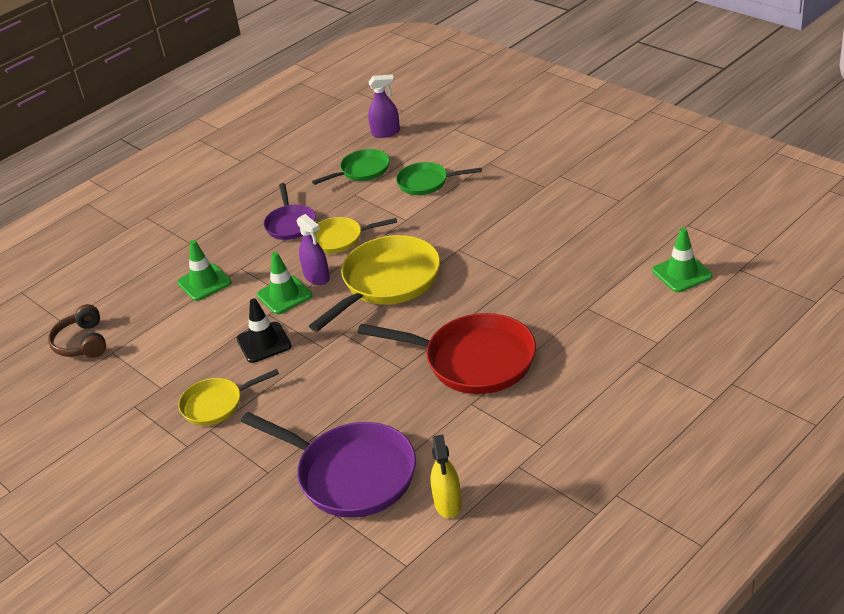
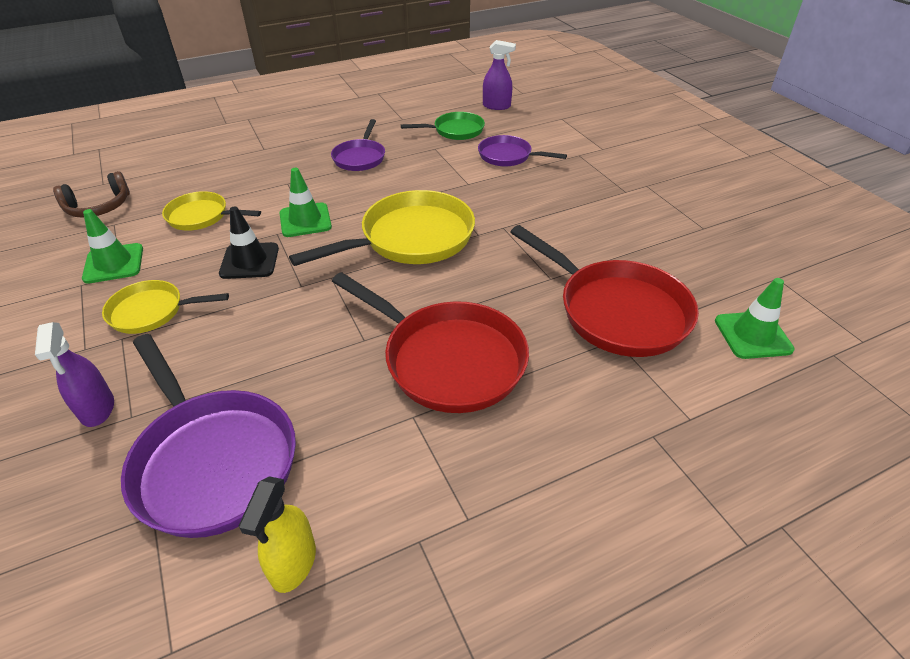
camera: 15 degrees right, 5 degrees up
(82, 343) = (99, 207): brown headphones -> brown headphones turned 120 degrees counterclockwise
(204, 282) = (246, 186): green traffic cone -> green traffic cone (114, 263)
(317, 277) = (348, 212): purple spray bottle -> purple spray bottle (97, 409)
(340, 239) = (394, 183): yellow pan -> yellow pan (201, 216)
(426, 183) = (508, 156): green pan -> purple pan
(579, 287) = (616, 311): none -> red pan

